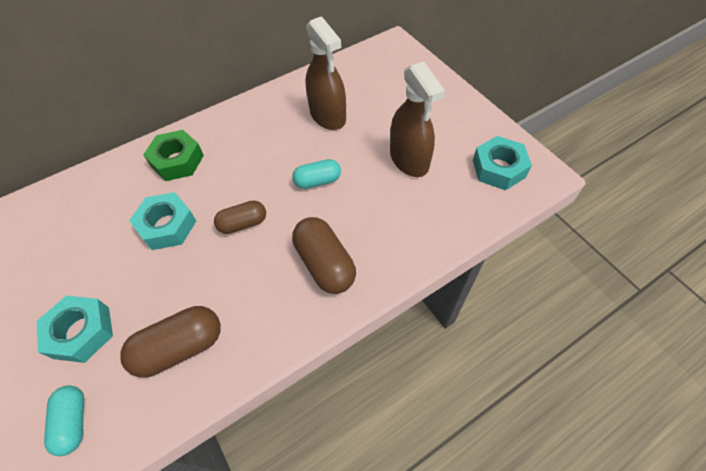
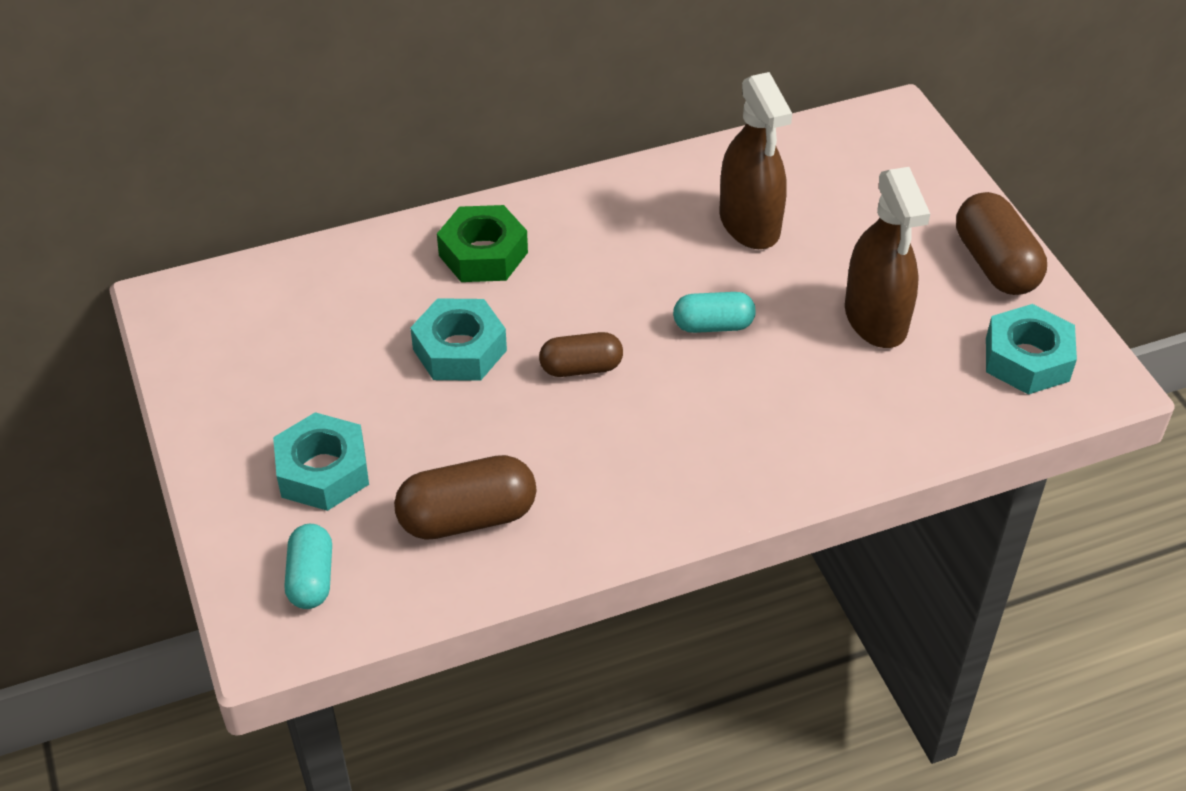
camera: 10 degrees right, 10 degrees down
(325, 264) = (703, 448): brown capsule -> brown capsule (995, 264)

